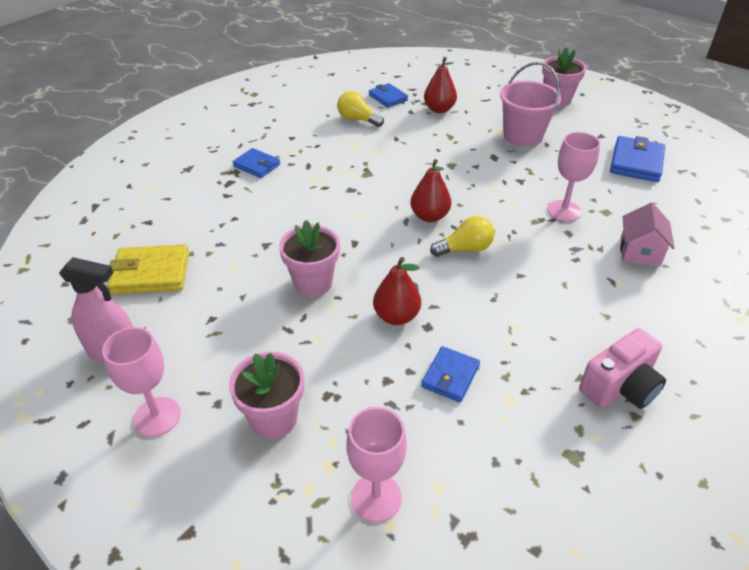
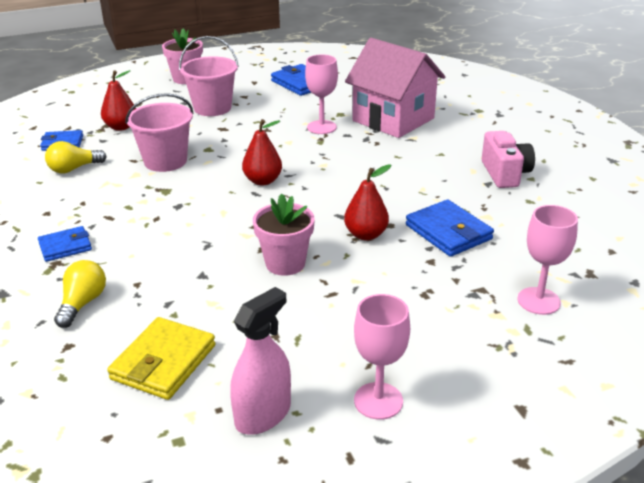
camera: 60 degrees left, 10 degrees down
(274, 418) = (430, 330): pink flower pot -> none
(410, 153) = (165, 161): none -> pink bucket
(450, 376) = (448, 232): blue wallet -> blue wallet, size x1.56
(465, 249) = (320, 179): yellow light bulb -> yellow light bulb (83, 303)
(639, 252) = (393, 119): pink house -> pink house, size x2.02

